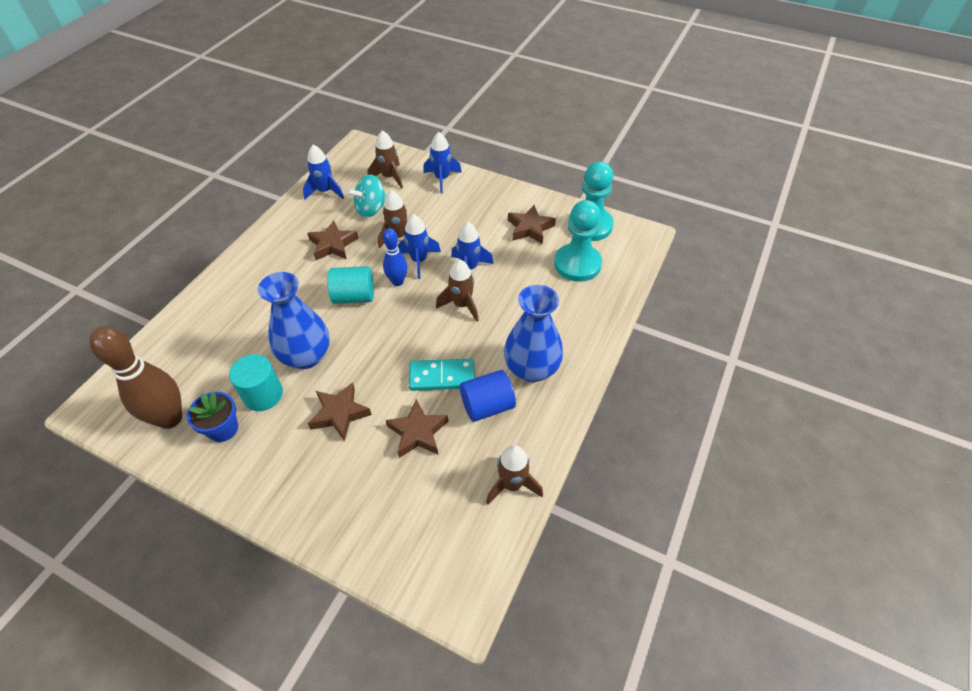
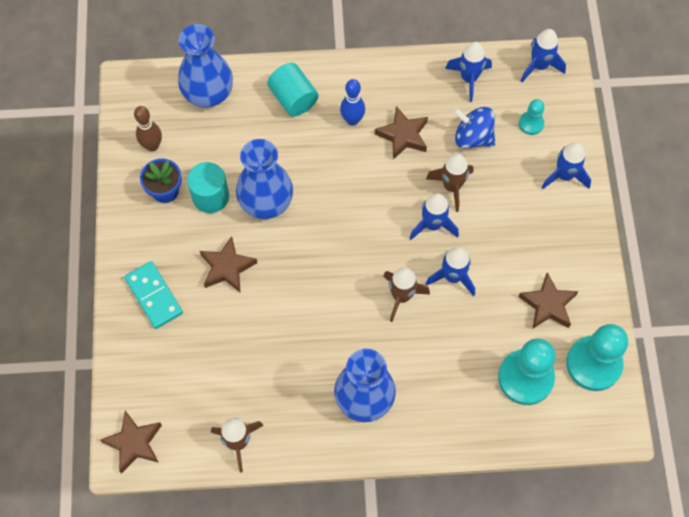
camera: 60 degrees right, 15 degrees up
(168, 351) = (208, 94): none -> blue vase
(170, 418) = (152, 146): brown bowling pin -> brown bowling pin, size x0.58
(352, 155) = (539, 66): none -> blue rocket
(354, 296) = (353, 196): turquoise cylinder -> turquoise cylinder (293, 98)
(371, 209) = (473, 137): turquoise spinning top -> blue spinning top
(389, 177) = (531, 123): brown rocket -> turquoise pawn
(397, 282) = (394, 222): blue bowling pin -> blue bowling pin (352, 120)
(418, 432) = (244, 340): brown star -> brown star (134, 443)
(442, 377) = (310, 326): turquoise domino -> turquoise domino (154, 296)
(487, 406) = (302, 381): blue cylinder -> none

